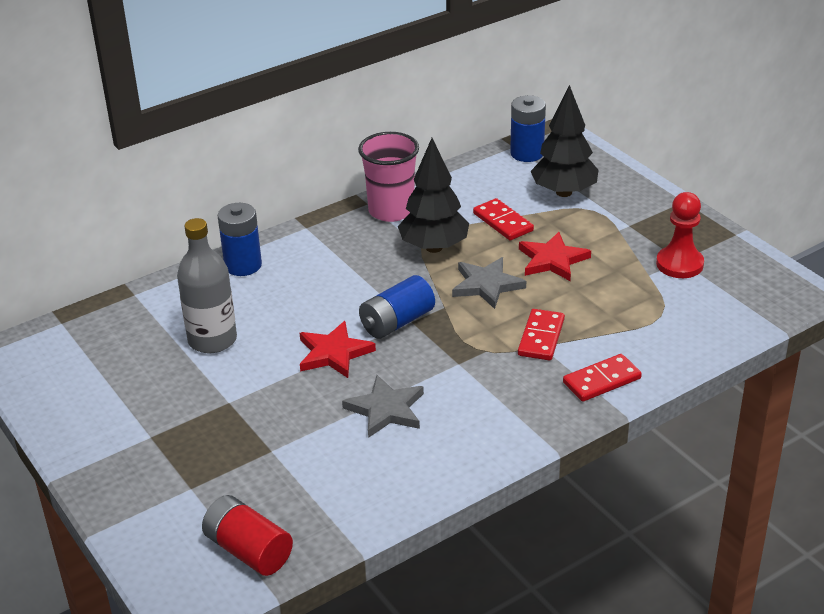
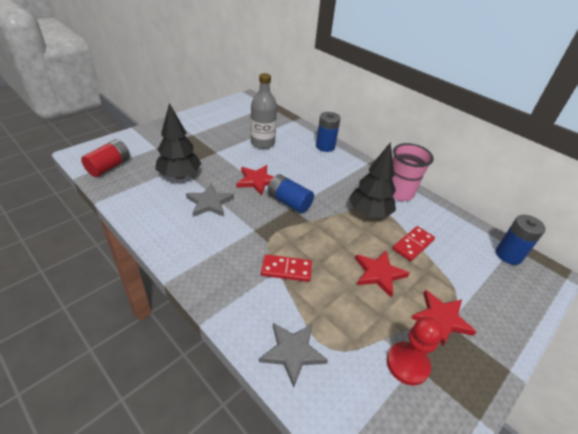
camera: 75 degrees right, 5 degrees up
(487, 285) = (337, 239): grey star -> grey star (292, 352)
(563, 192) = (470, 278): black tree -> black tree (180, 175)
(601, 380) = (241, 306): red domino -> none
(621, 228) = (441, 318): none -> red star

